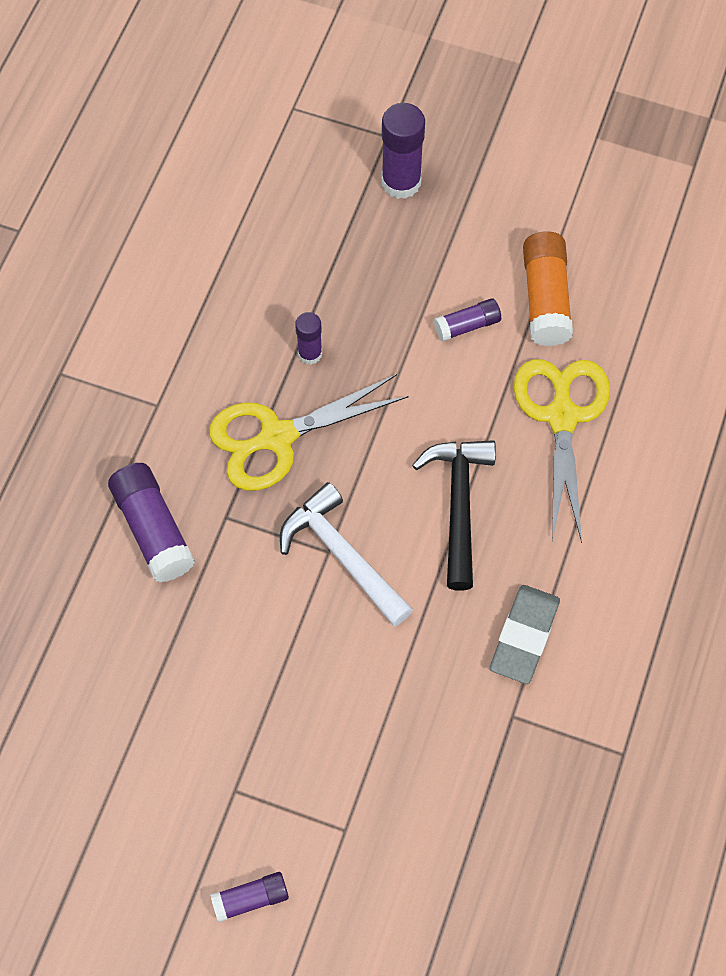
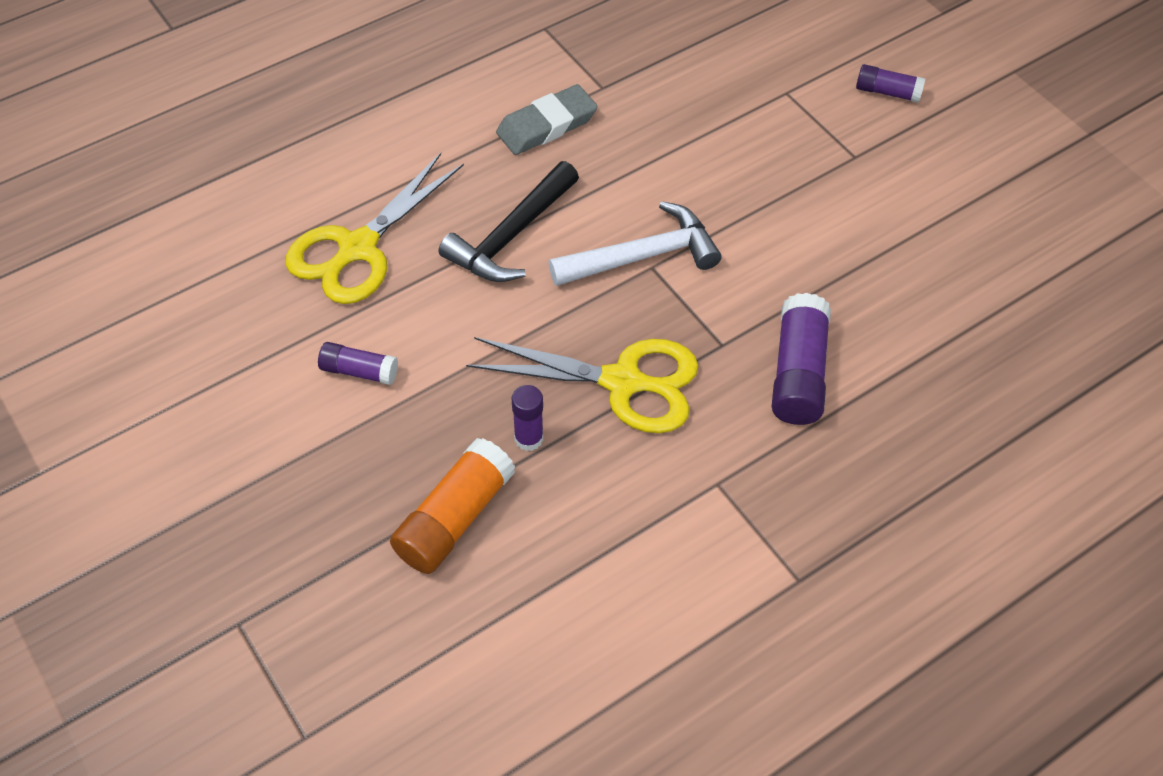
camera: 145 degrees left, 10 degrees down
(342, 555) = (642, 256): white hammer -> white hammer turned 105 degrees counterclockwise
(401, 182) = (277, 557): purple glue stick -> none
(545, 298) = (265, 350): orange glue stick -> orange glue stick (454, 518)

